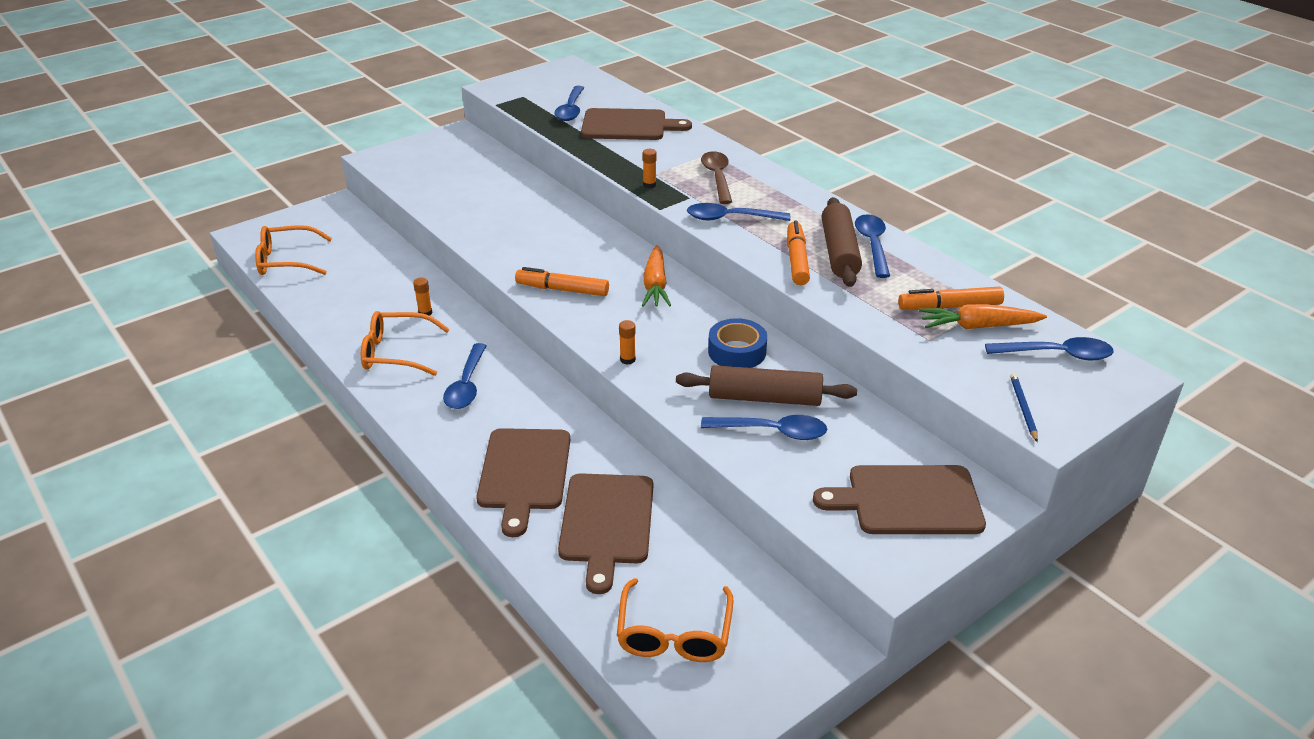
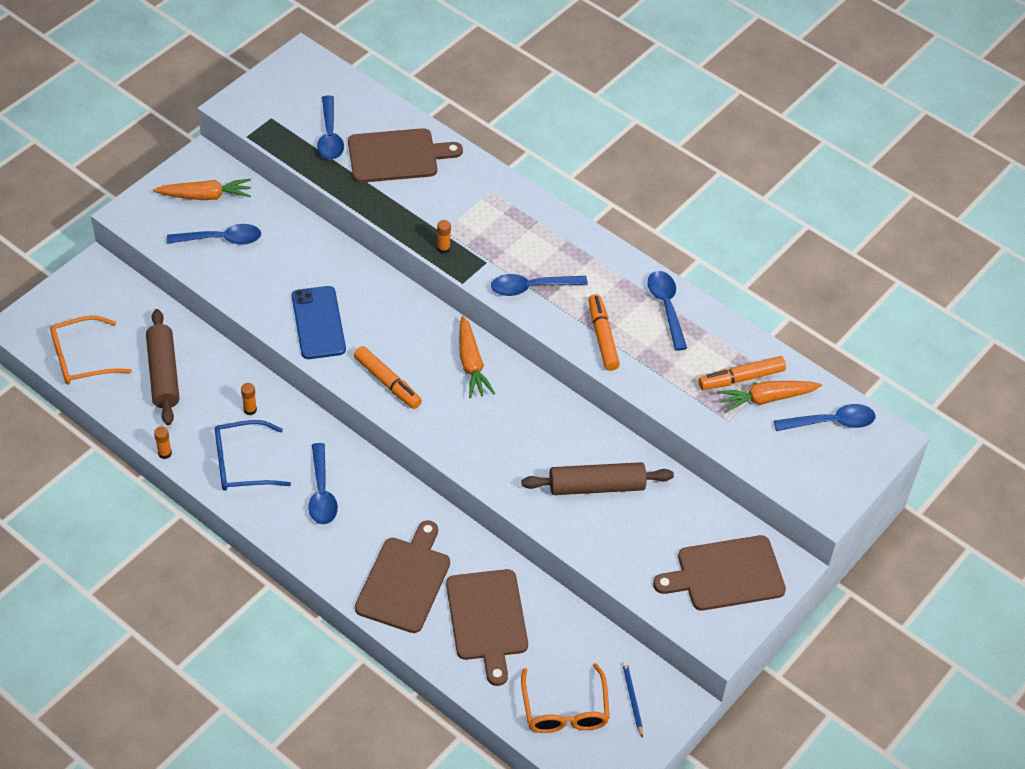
camera: 15 degrees left, 15 degrees up
(396, 353) = (242, 464): orange glasses -> blue glasses
(449, 153) = (205, 196): none -> orange carrot
(512, 241) = (318, 323): none -> blue phone
(524, 473) = (405, 581): brown cutting board -> brown cutting board turned 150 degrees counterclockwise
(562, 290) = (387, 382): orange marker -> orange marker turned 135 degrees counterclockwise
(627, 359) = (470, 460): orange glue stick -> orange glue stick (165, 453)
(717, 177) = (506, 228): brown spoon -> none
(737, 351) = (562, 436): blue tape -> none
(772, 431) = (610, 522): blue spoon -> blue spoon (221, 239)
(839, 252) = (638, 321): brown rolling pin -> brown rolling pin (164, 373)
(1023, 408) = (807, 486): blue pencil -> blue pencil (632, 699)

